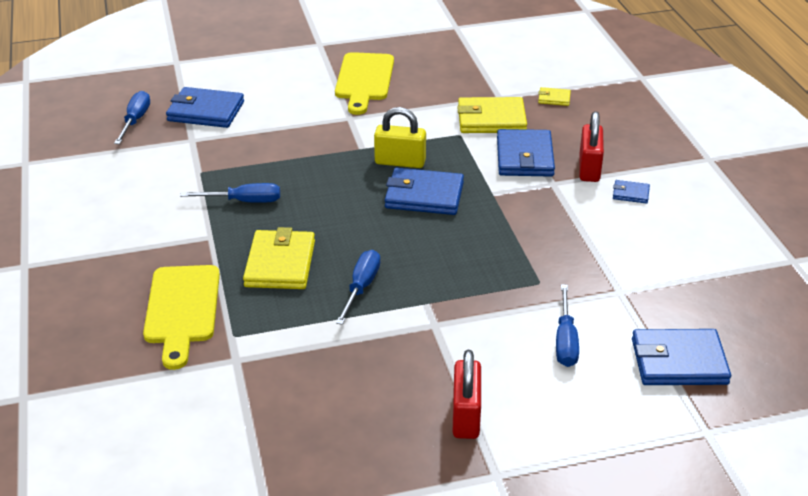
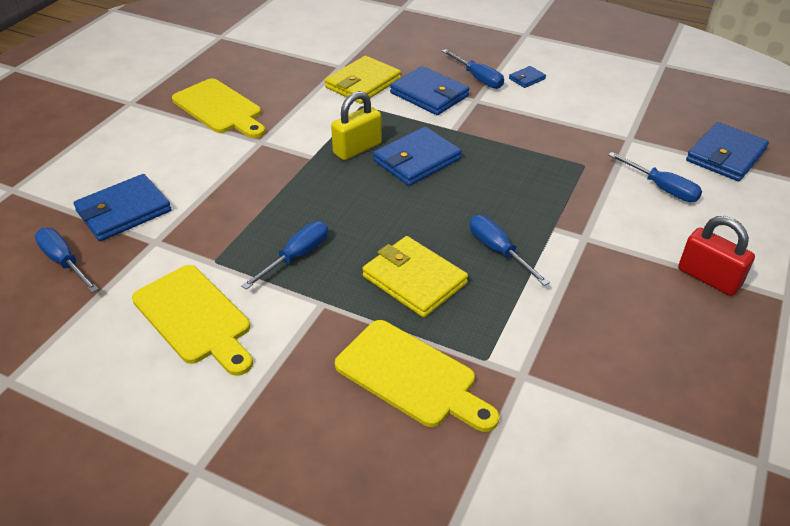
camera: 50 degrees left, 5 degrees up
(141, 195) = (195, 318): none -> yellow cutting board
(554, 98) = (376, 48): yellow wallet -> none
(589, 168) = (478, 78): red padlock -> blue screwdriver

